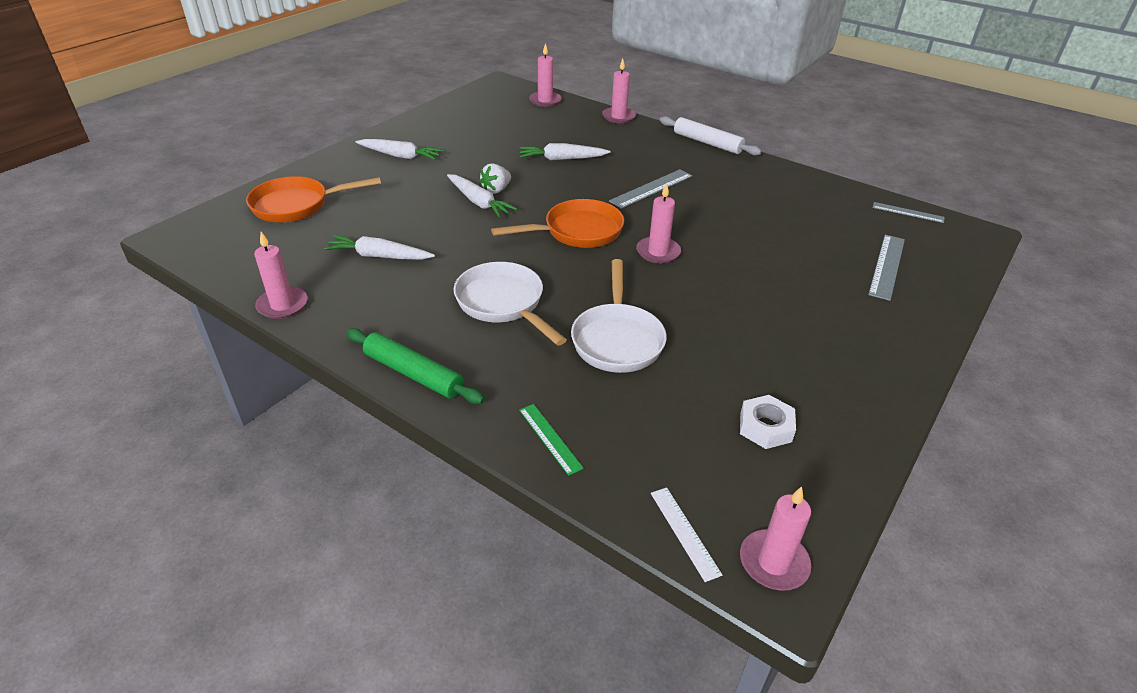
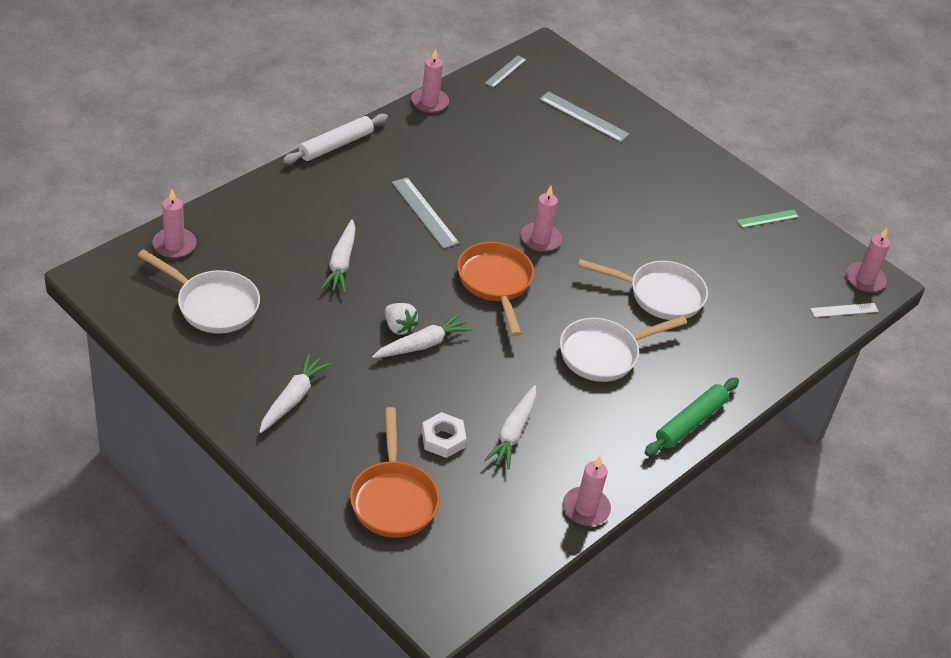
camera: 85 degrees left, 5 degrees up
(489, 119) = (213, 305): none -> white pan
(550, 438) = (764, 355): green ruler -> green ruler (768, 219)
(618, 117) = (246, 193): pink candle -> pink candle (429, 102)
(765, 427) = (759, 246): white nut -> white nut (443, 439)

